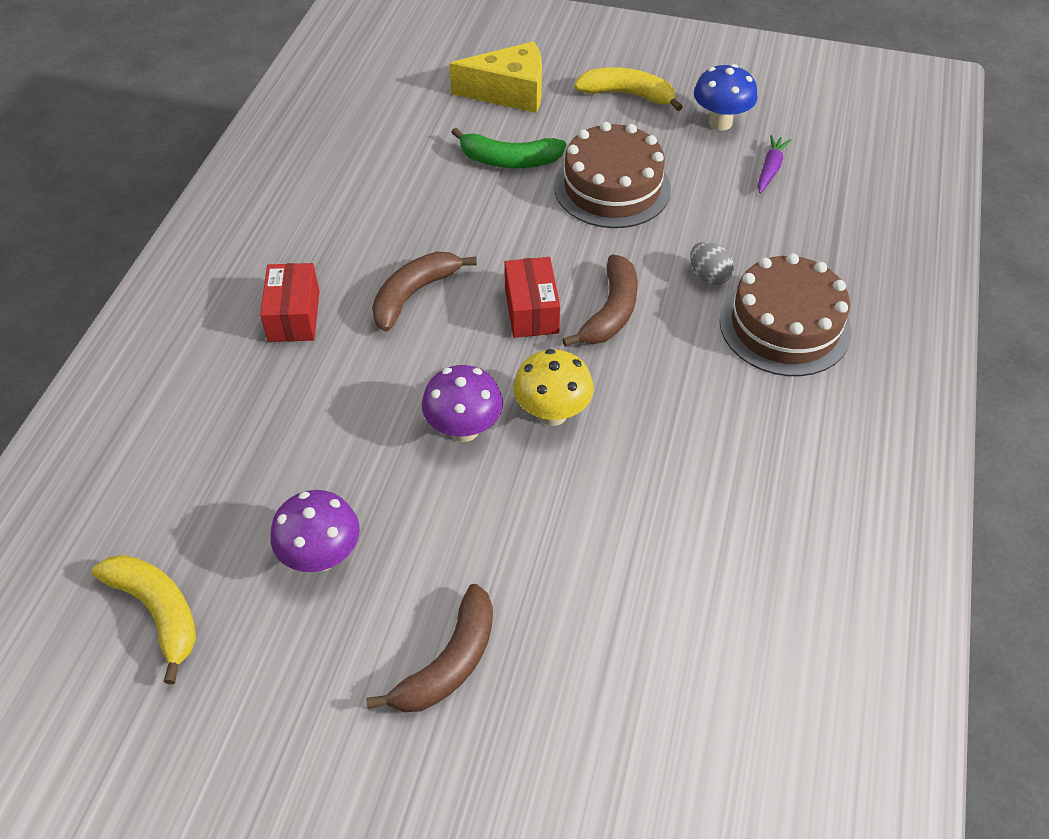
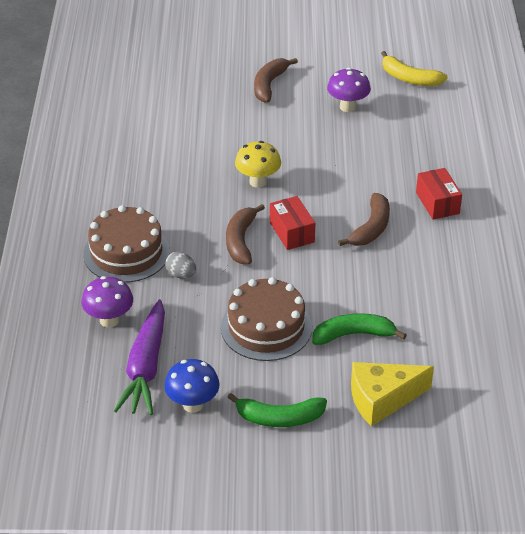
camera: 165 degrees right, 10 degrees down
(464, 429) = (304, 166): purple mushroom -> purple mushroom (109, 320)
(627, 95) = (279, 418): yellow banana -> green banana
(770, 169) = (146, 367): purple carrot -> purple carrot, size x2.11

